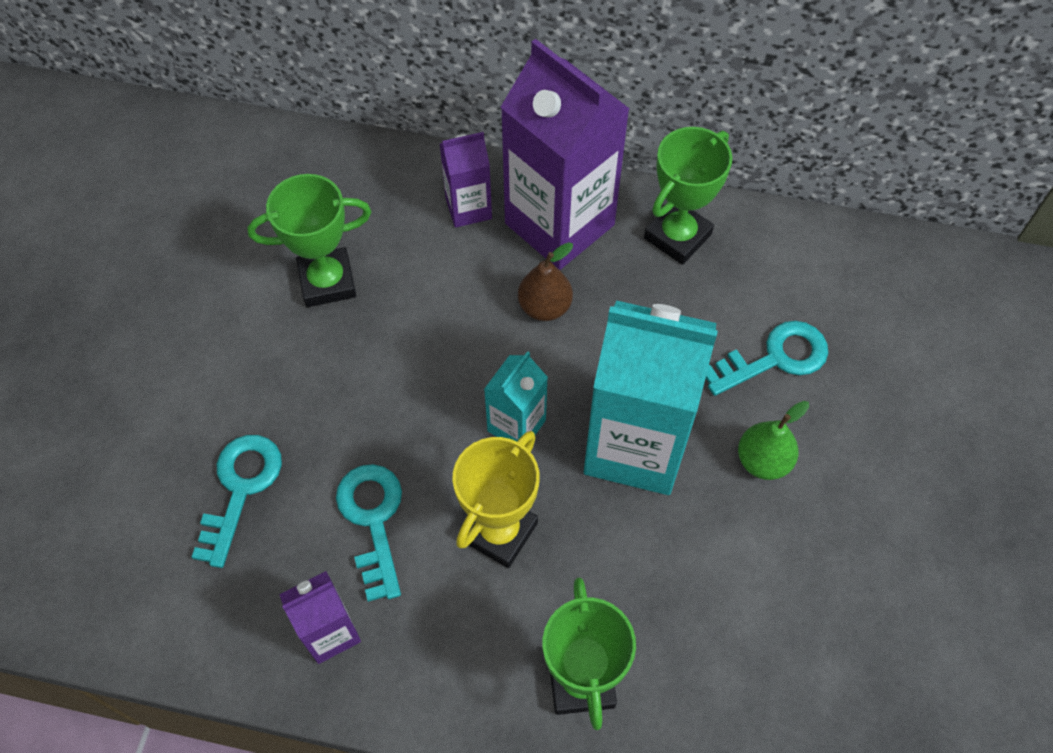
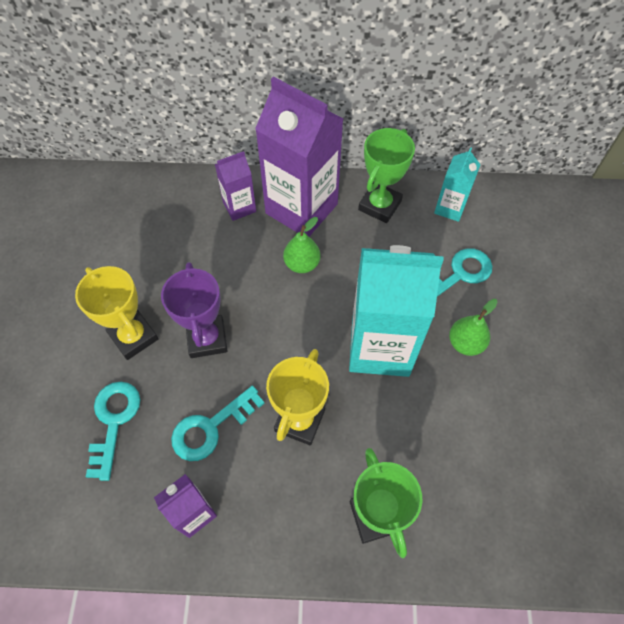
camera: 10 degrees left, 0 degrees up
(286, 375) = (133, 337): none -> yellow trophy
(327, 281) = (152, 269): green trophy -> none
(373, 520) = (211, 428): turquoise key -> turquoise key turned 105 degrees counterclockwise
(389, 394) = (207, 339): none -> purple trophy
(516, 425) = (298, 346): turquoise carton -> turquoise carton (450, 208)
(544, 307) = (302, 264): brown pear -> green pear

